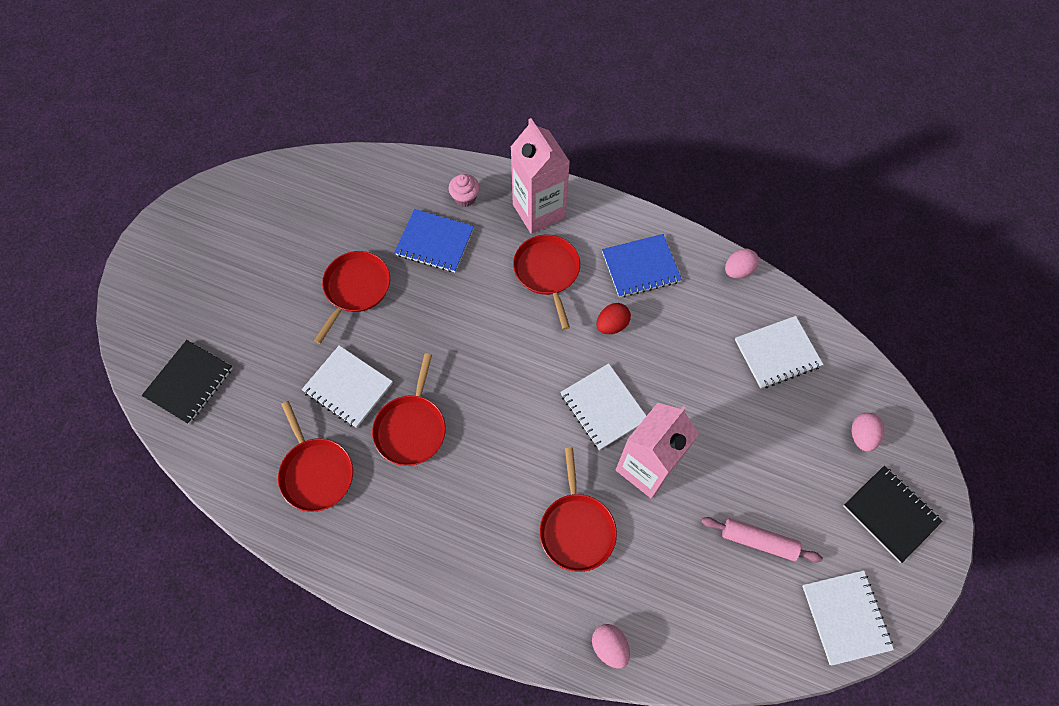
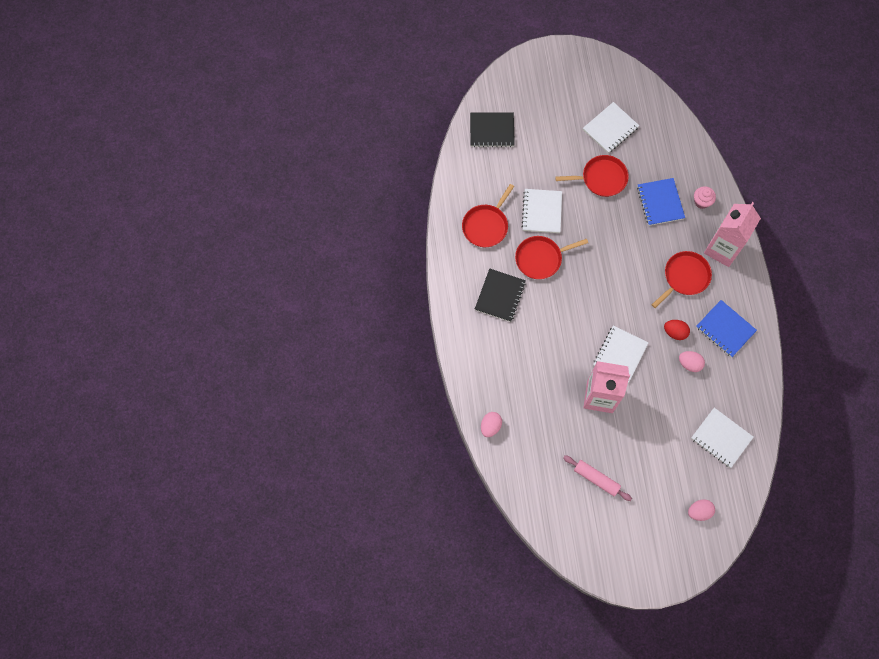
camera: 60 degrees right, 5 degrees up
(577, 528) = (541, 377): red pan -> none
(738, 270) = (763, 388): pink egg -> pink egg (689, 364)
(758, 541) = (596, 479): pink rolling pin -> pink rolling pin turned 45 degrees counterclockwise
(845, 617) = (583, 546): white notebook -> white notebook (610, 128)
(890, 514) = (660, 548): black notebook -> black notebook (500, 296)

